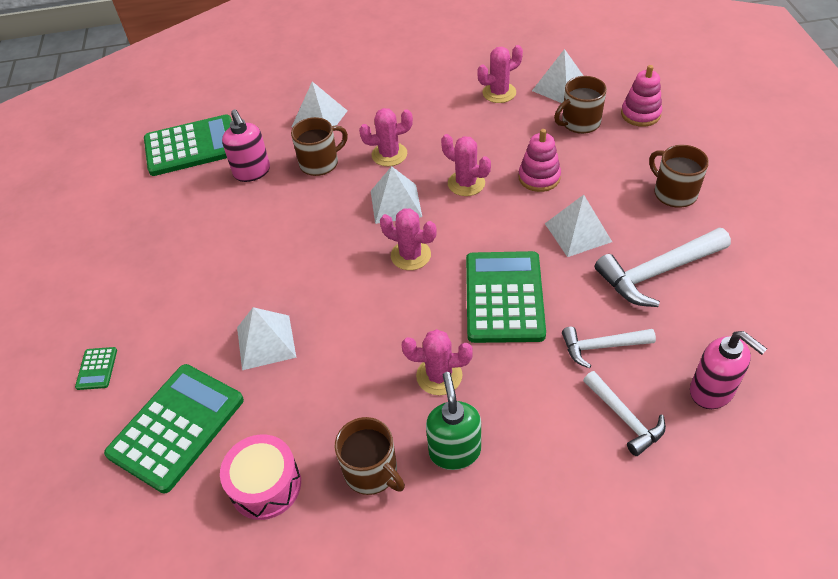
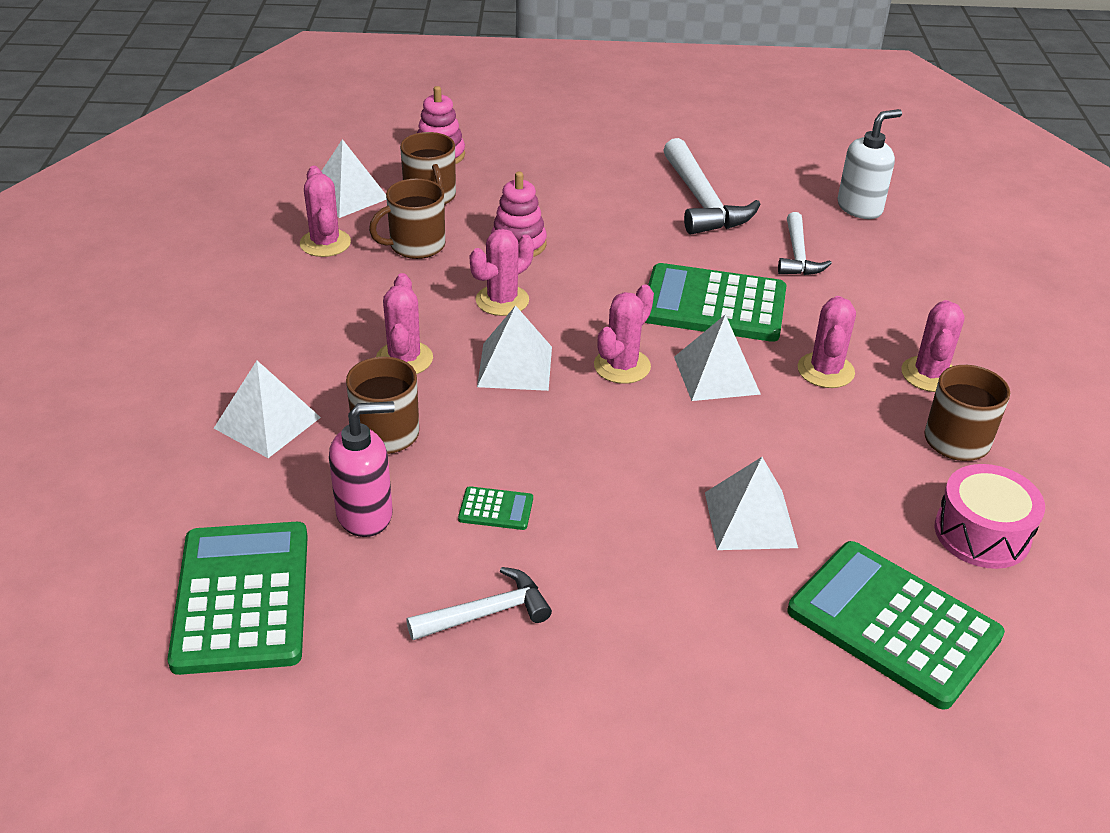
camera: 85 degrees left, 10 degrees down
(97, 368) = (775, 732): green calculator -> green calculator (496, 509)
(454, 451) = (929, 374): green soap dispenser -> pink cactus
(578, 232) = (625, 236): white pyramid -> white pyramid (716, 375)
(624, 418) = (889, 261): white hammer -> white hammer (486, 613)
(674, 193) = (586, 165): brown mug -> brown mug (415, 245)
(712, 391) = (860, 208): pink soap dispenser -> white soap dispenser

